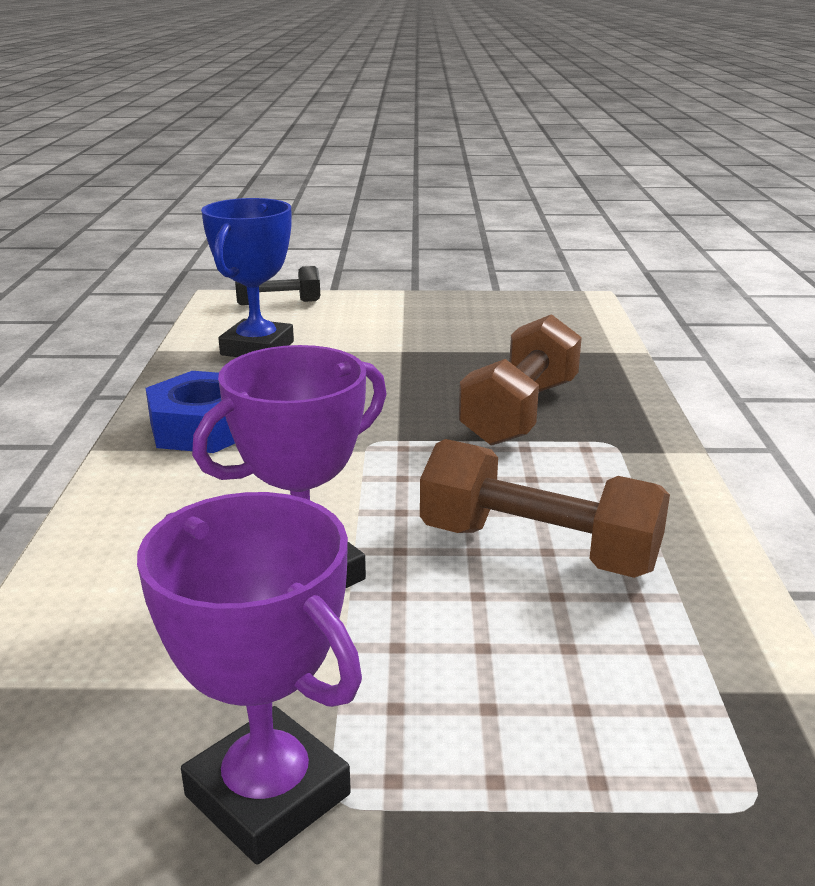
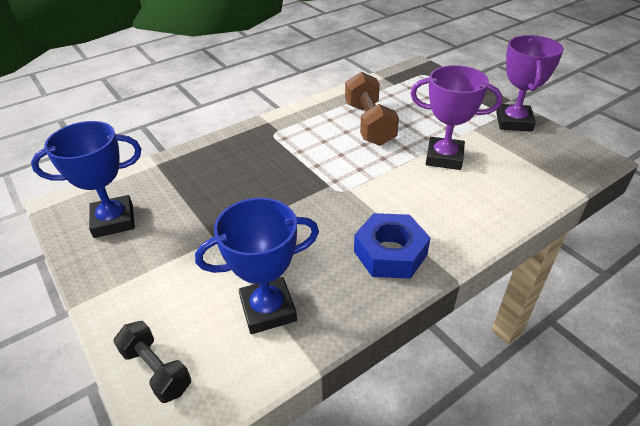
camera: 125 degrees left, 15 degrees up
(512, 316) = (113, 221): none -> blue trophy
(520, 412) = (265, 164): brown dumbbell -> none

